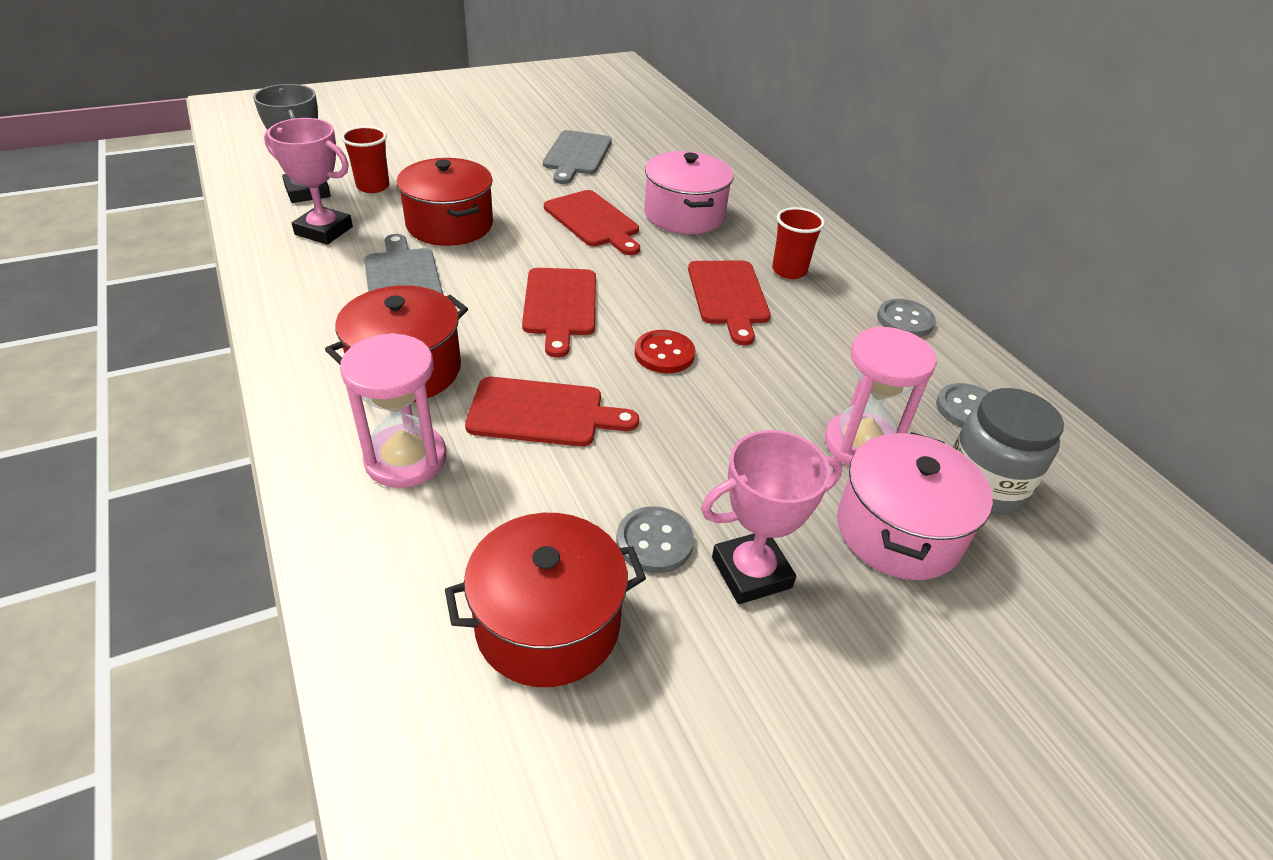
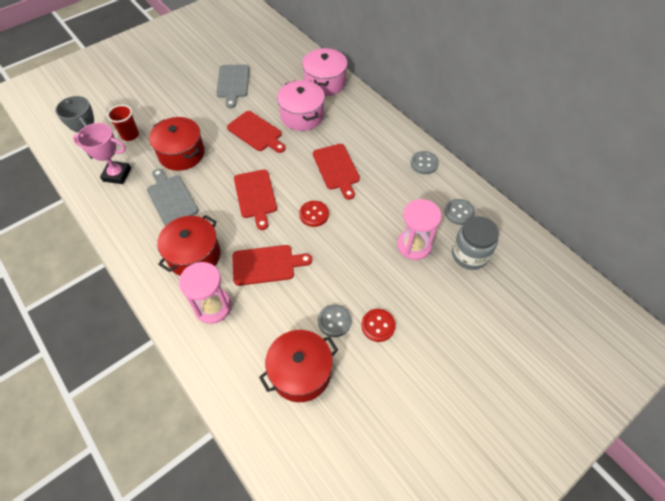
camera: 10 degrees left, 15 degrees up
(751, 572) = (378, 326): pink trophy -> red button
(789, 271) = (363, 143): red cup -> none
(898, 531) = (436, 288): pink pot -> pink pot (325, 83)

